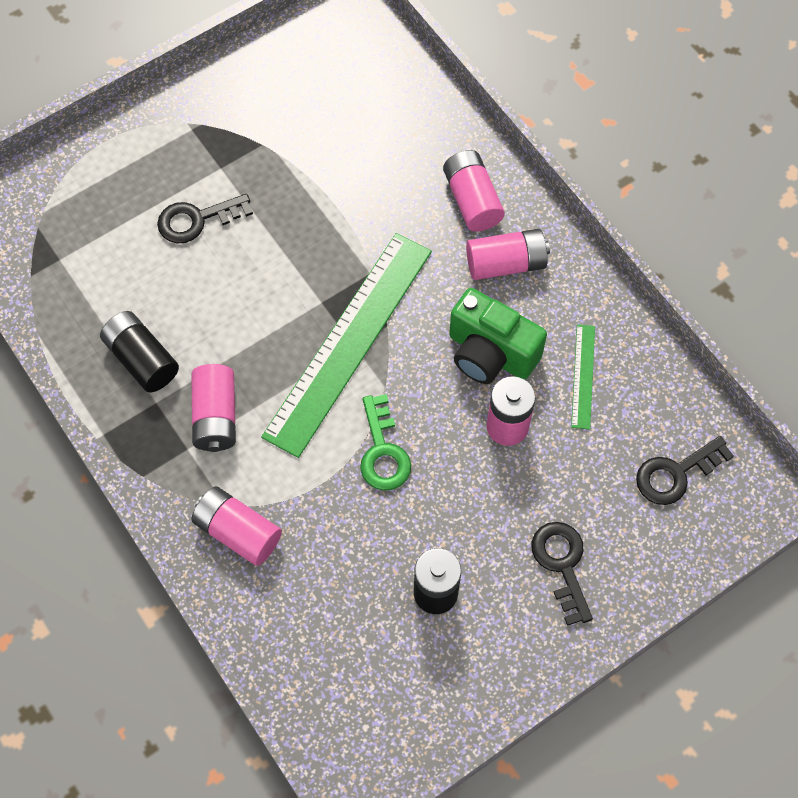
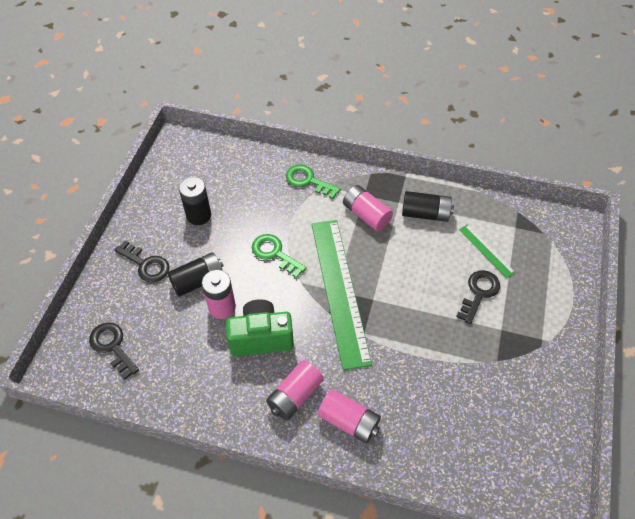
camera: 140 degrees right, 10 degrees down
(238, 532) = (308, 181): pink battery -> green key
(510, 486) = (198, 281): none -> black battery
(583, 376) = (200, 362): green ruler -> green ruler (486, 250)
(676, 474) = (112, 346): black key -> black key turned 60 degrees counterclockwise

